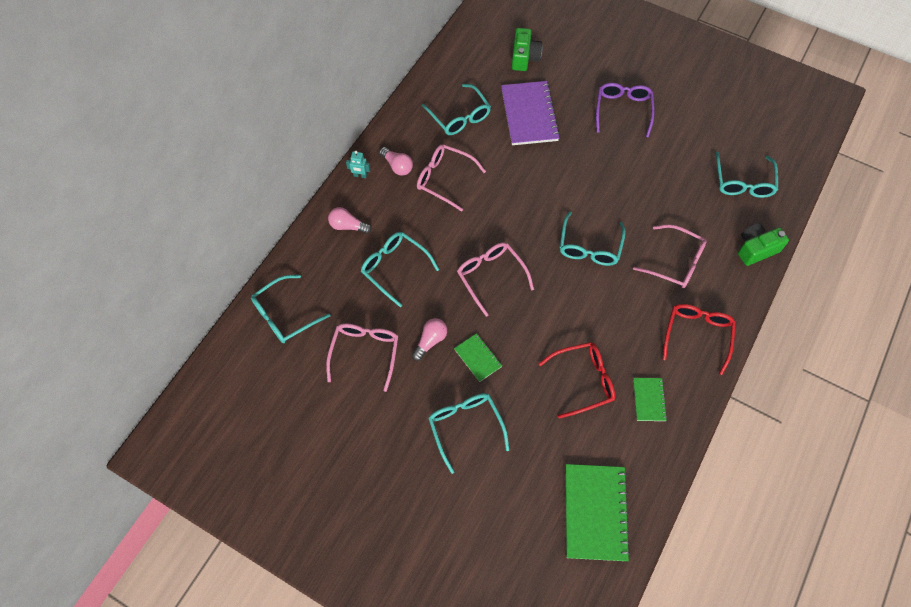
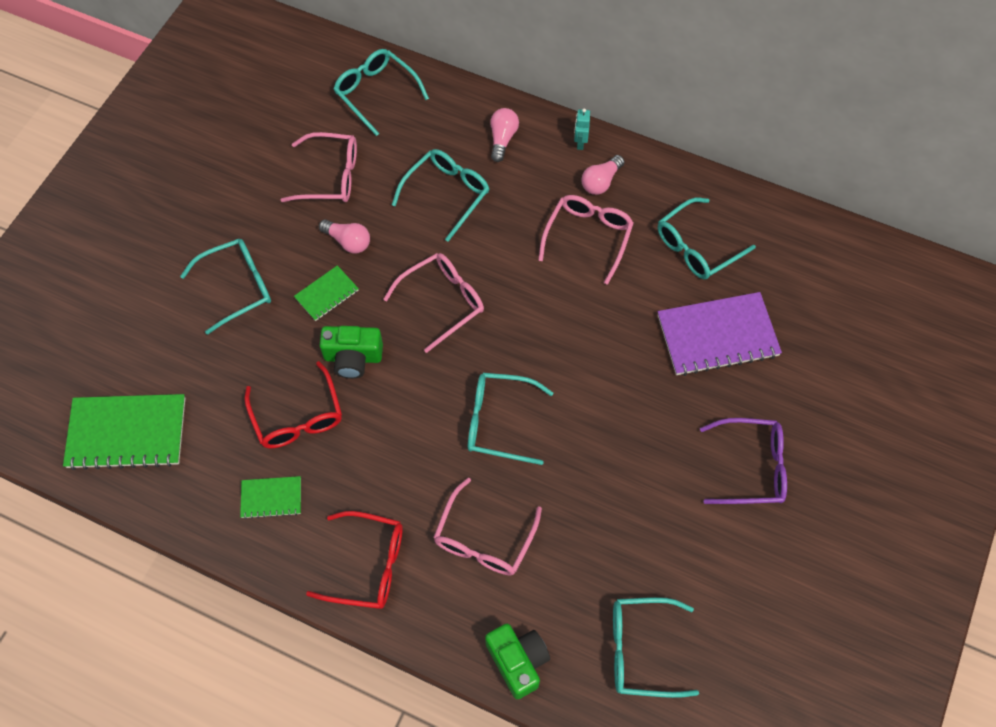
camera: 85 degrees right, 0 degrees up
(524, 57) = (825, 324): green camera -> green camera (353, 358)

